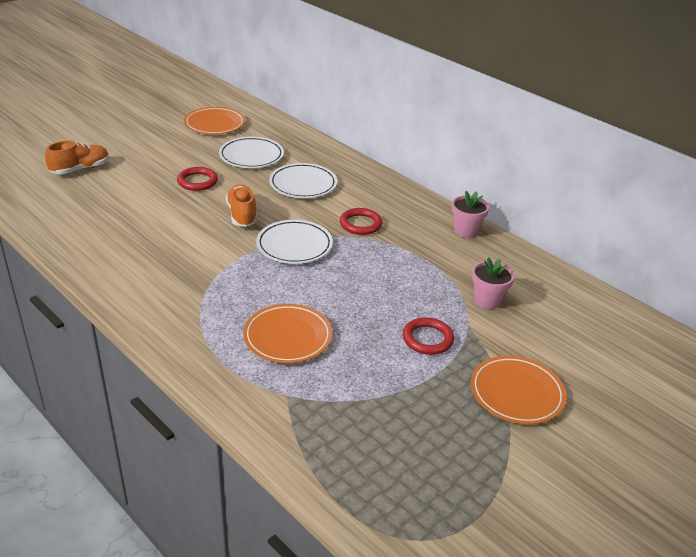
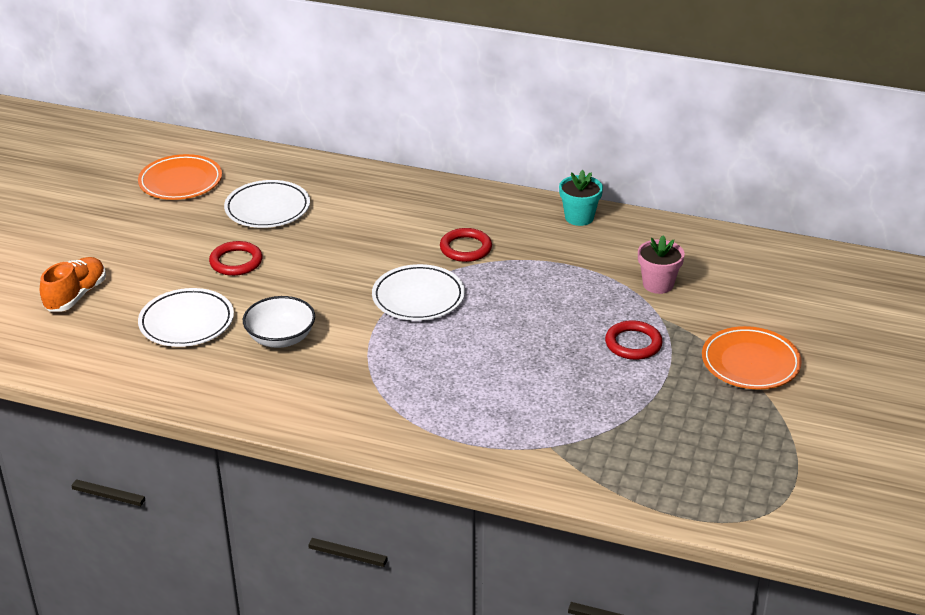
camera: 25 degrees left, 0 degrees up
(174, 239) = (281, 338): none -> white bowl
(242, 215) = (328, 283): orange shoe -> none
(288, 337) = (500, 393): orange plate -> none
(303, 184) = (361, 224): white plate -> white plate (186, 322)
(466, 231) = (579, 217): pink flower pot -> turquoise flower pot

